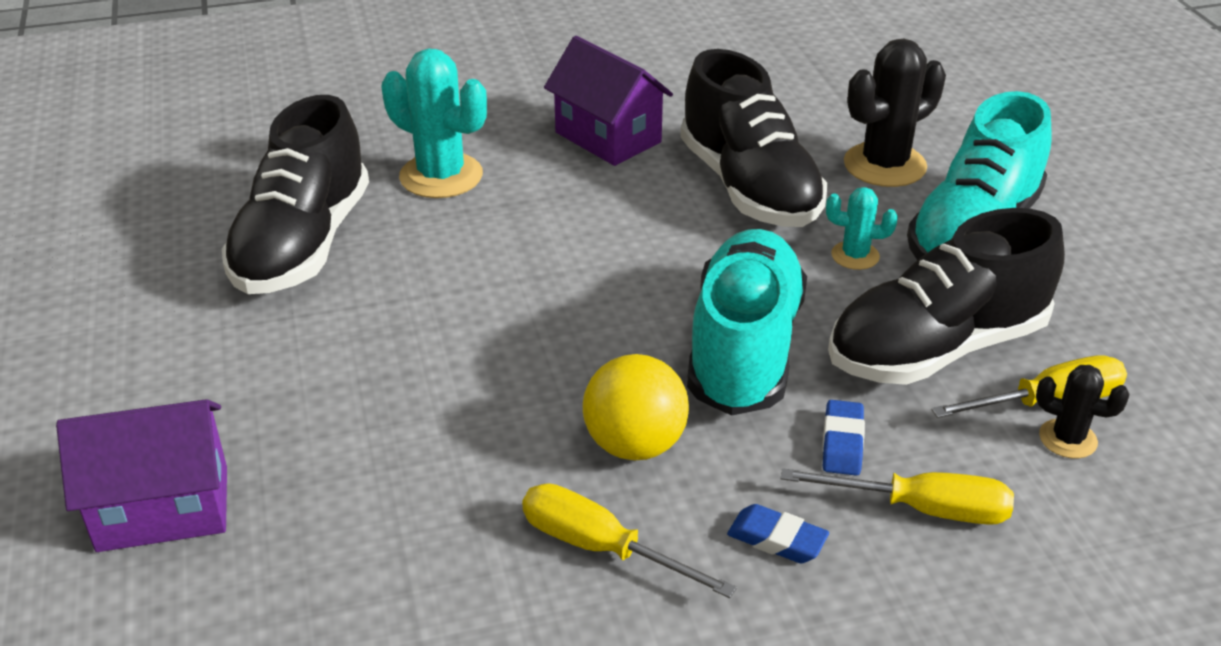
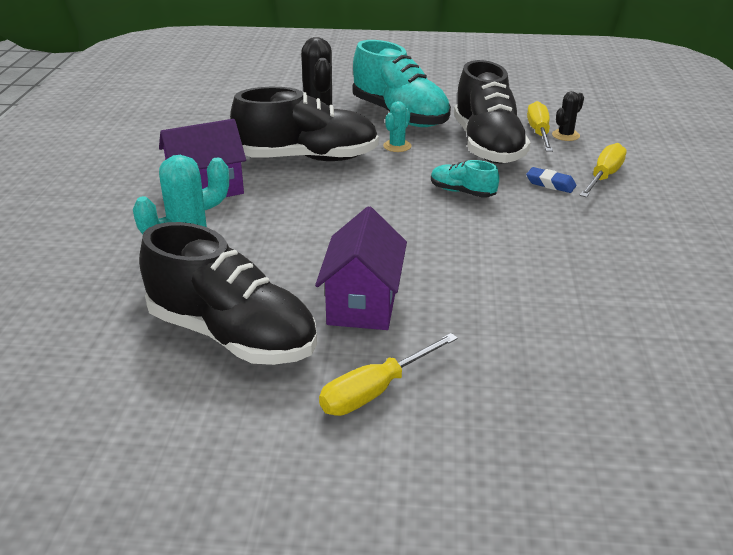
camera: 70 degrees left, 5 degrees down
(163, 508) = (535, 441): purple house -> purple house (363, 303)
(601, 548) = (614, 265): yellow screwdriver -> yellow screwdriver (376, 391)
(635, 445) = (531, 239): yellow ball -> none
(744, 349) = (462, 192): turquoise shoe -> turquoise shoe, size x0.47
(777, 539) = (617, 215): blue eraser -> none

